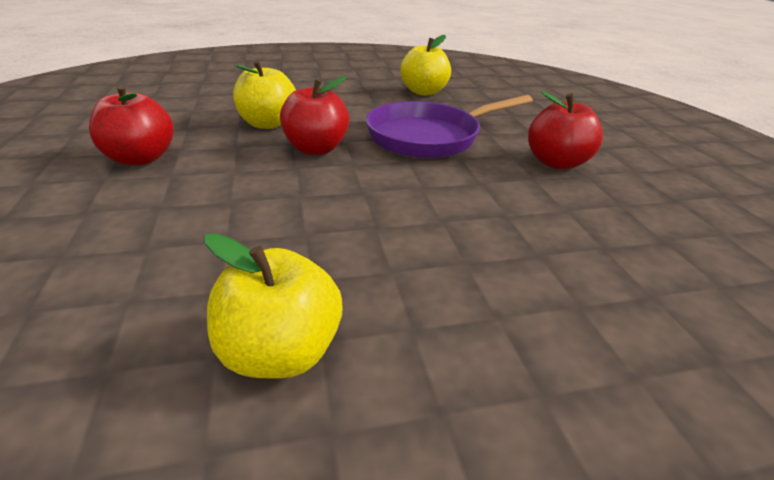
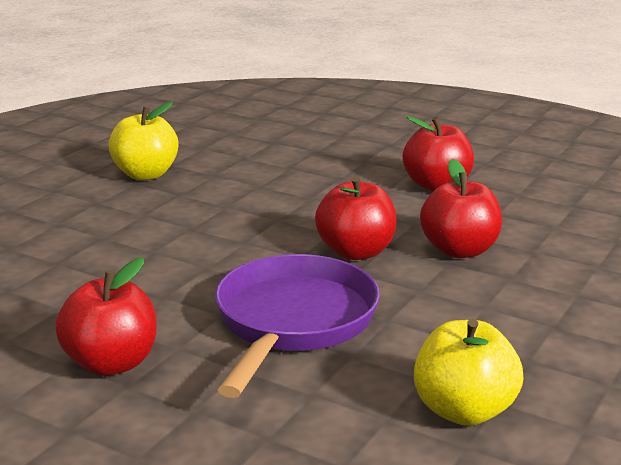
camera: 135 degrees right, 10 degrees down
(267, 124) = (459, 250): yellow apple -> red apple

